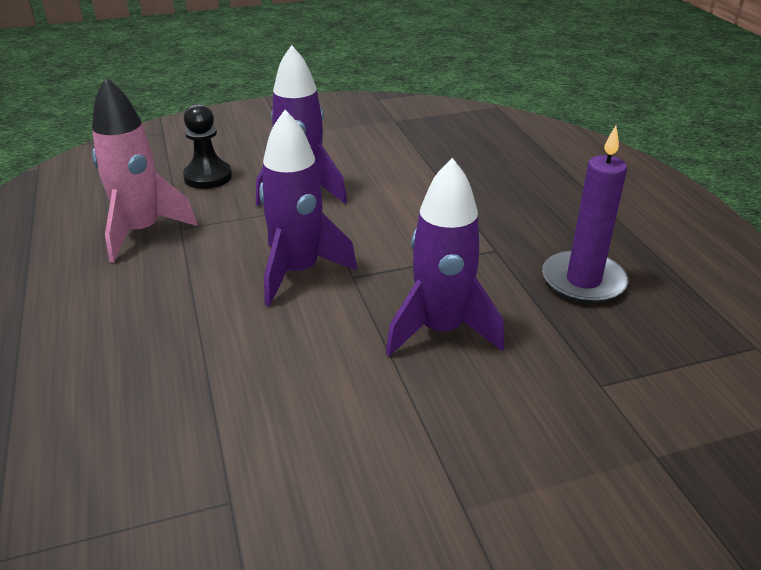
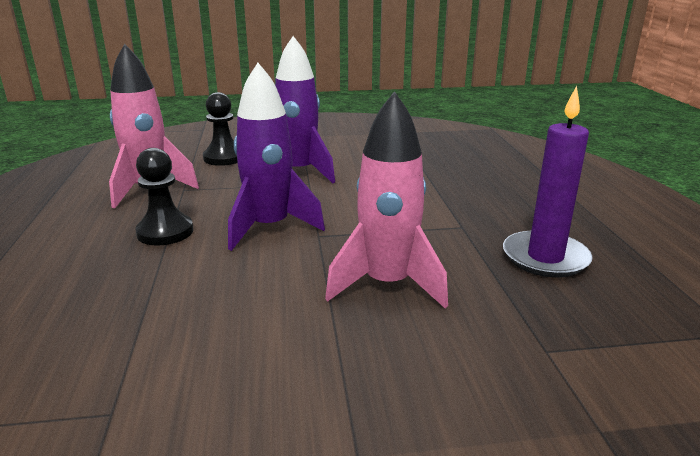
camera: 10 degrees right, 10 degrees down
(187, 289) = (165, 232): none -> black pawn
(441, 330) = (387, 284): purple rocket -> pink rocket

